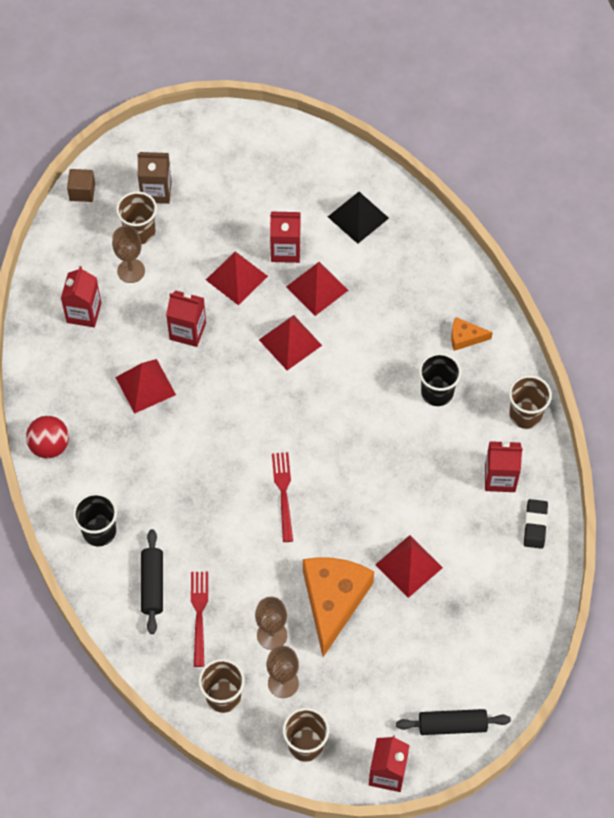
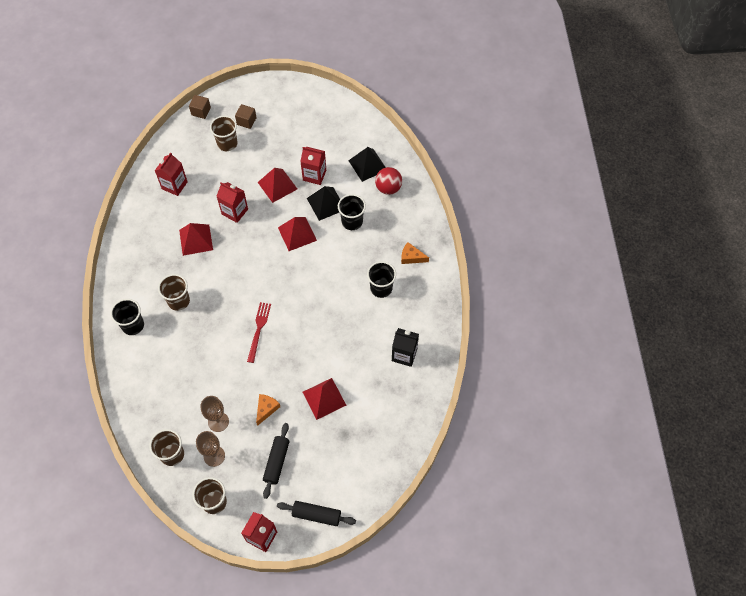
camera: 15 degrees right, 0 degrees up
(50, 446) = (122, 263): red ball -> red ball (388, 188)
(131, 271) = (213, 166): brown goblet -> none
(152, 585) = (153, 368): black rolling pin -> black rolling pin (276, 462)
(156, 191) = (246, 121): brown carton -> brown cube
(199, 614) = (176, 395): red fork -> none
(317, 288) = (326, 203): red pyramid -> black pyramid
(333, 601) = (266, 409): orange cheese -> orange cheese, size x0.46
(363, 306) = (352, 222): none -> black cup
(500, 478) = (404, 354): red carton -> black carton
(525, 415) = (435, 317): brown cup -> brown cup (179, 301)
(535, 525) = (417, 392): black eraser -> none

